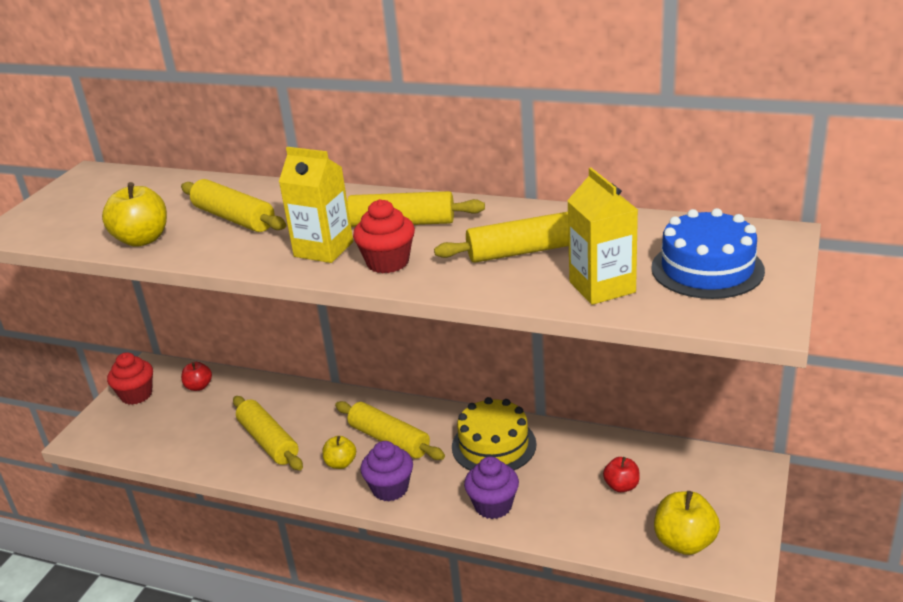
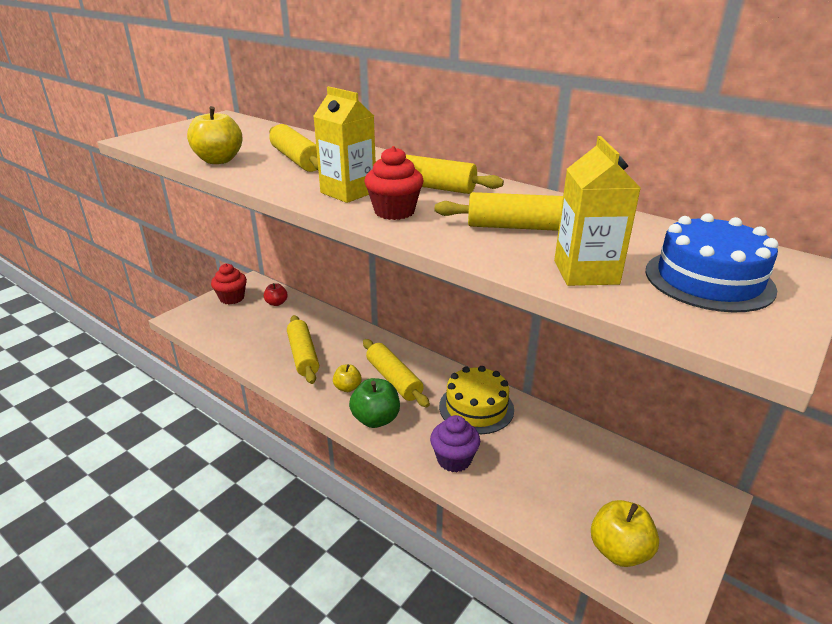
camera: 15 degrees right, 0 degrees up
(390, 488) = (376, 419): purple cupcake -> green apple
(621, 486) = (576, 477): red apple -> none

